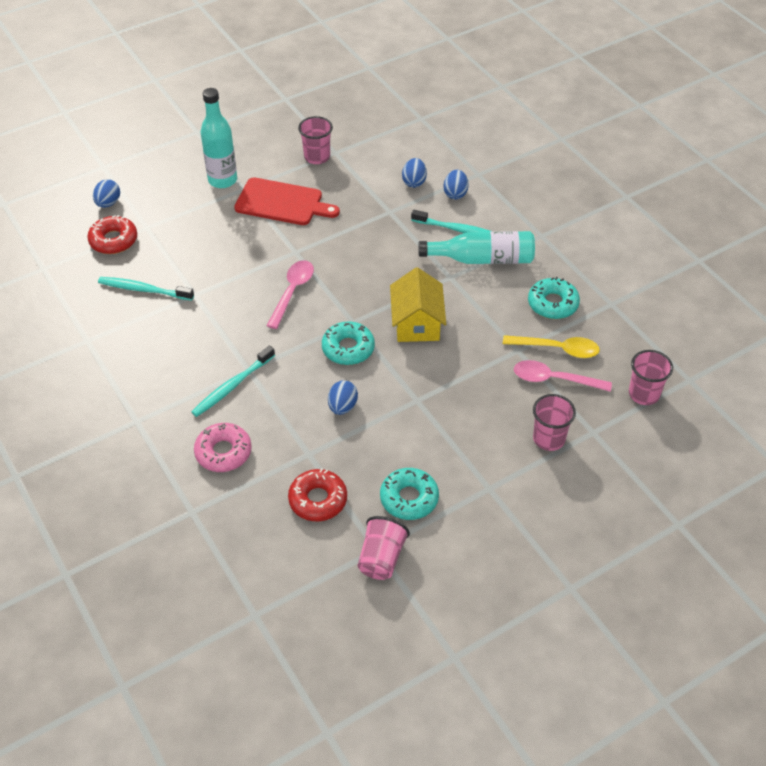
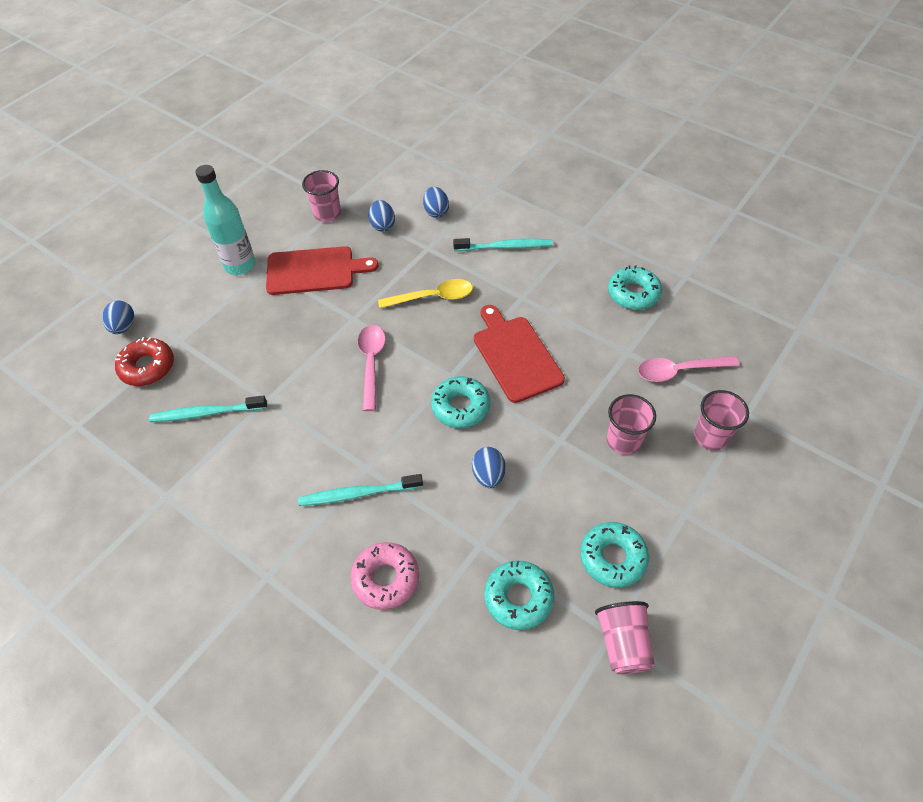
camera: 20 degrees left, 5 degrees up
(232, 386) = (358, 494): turquoise toothbrush -> turquoise toothbrush turned 60 degrees clockwise
(318, 500) = (518, 598): red donut -> turquoise donut
(417, 323) = (515, 355): yellow house -> red cutting board
(455, 194) = (482, 212): blue egg -> blue egg (382, 225)
(482, 259) = (543, 269): turquoise bottle -> none
(557, 349) = (664, 338): yellow spoon -> yellow spoon (433, 297)
(644, 394) = (768, 357): pink cup -> pink cup (623, 440)

